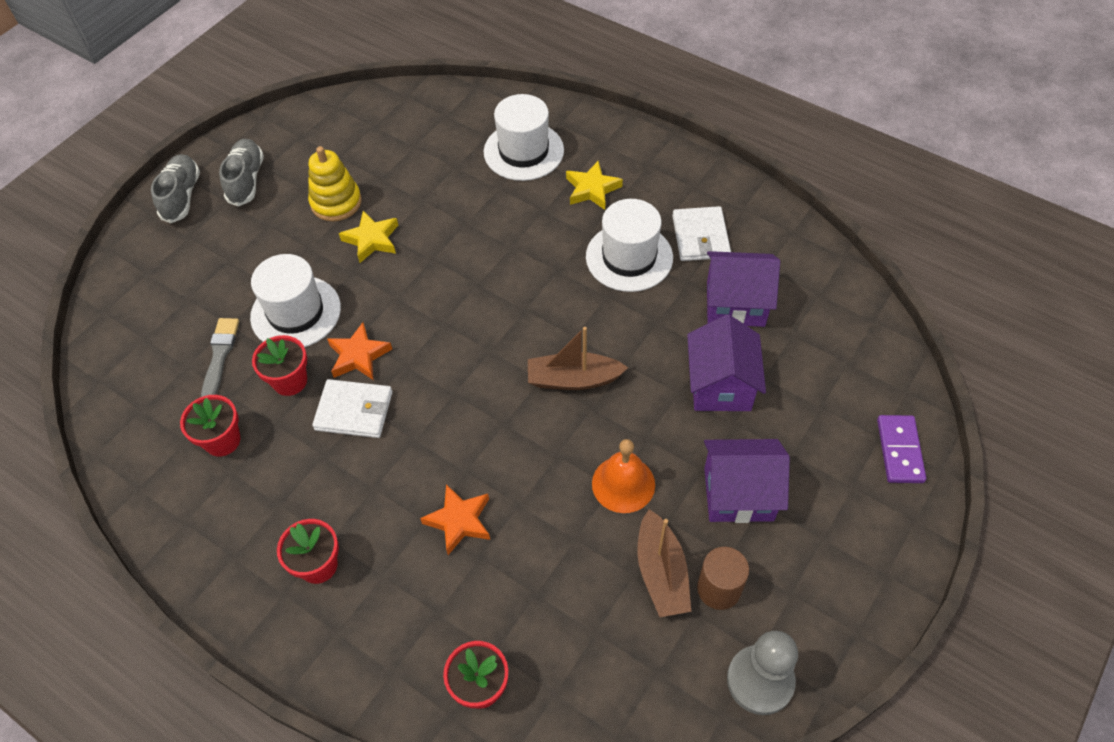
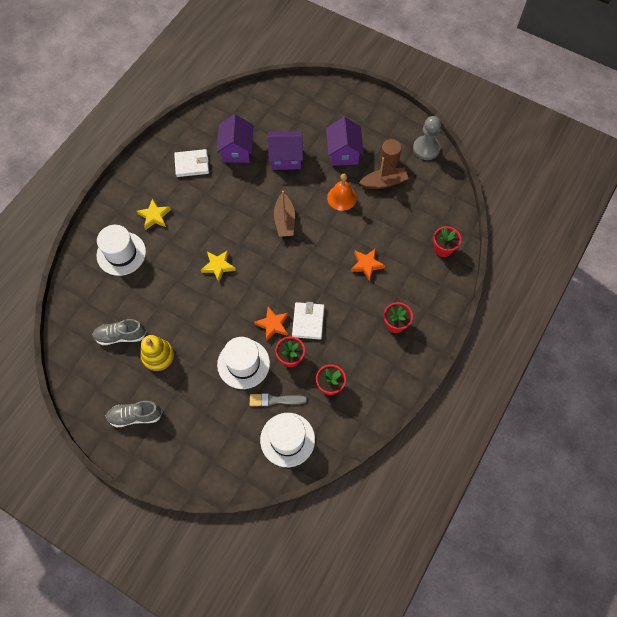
camera: 95 degrees left, 10 degrees up
(181, 196) = (147, 456): grey shoe -> grey shoe (121, 336)
(371, 240) = (189, 330): yellow star -> yellow star (218, 266)
(629, 257) = (205, 197): white hat -> white hat (287, 439)
(900, 450) = (317, 93): purple domino -> none

